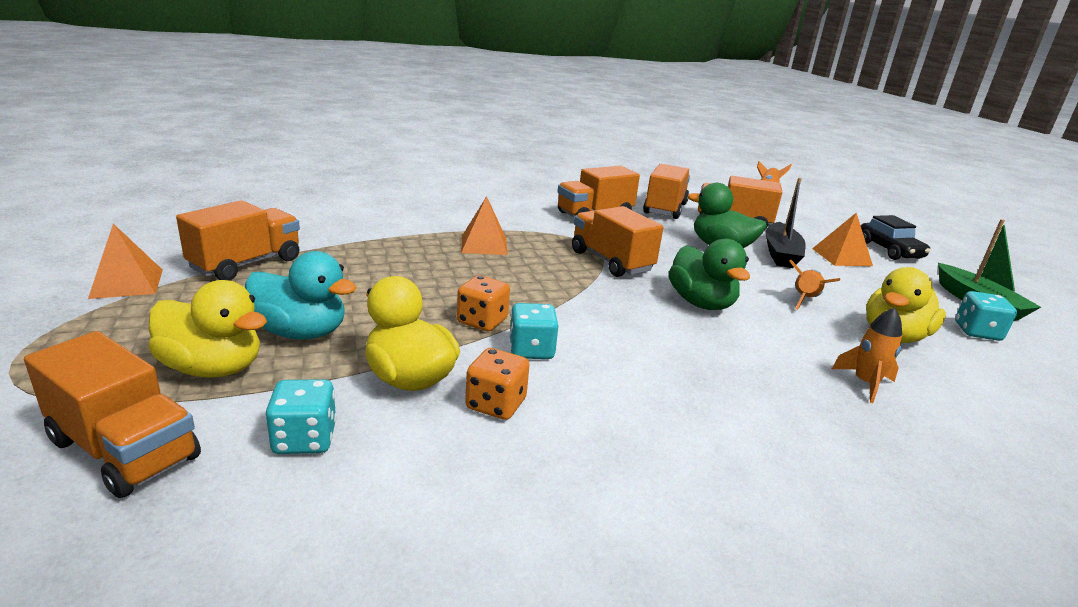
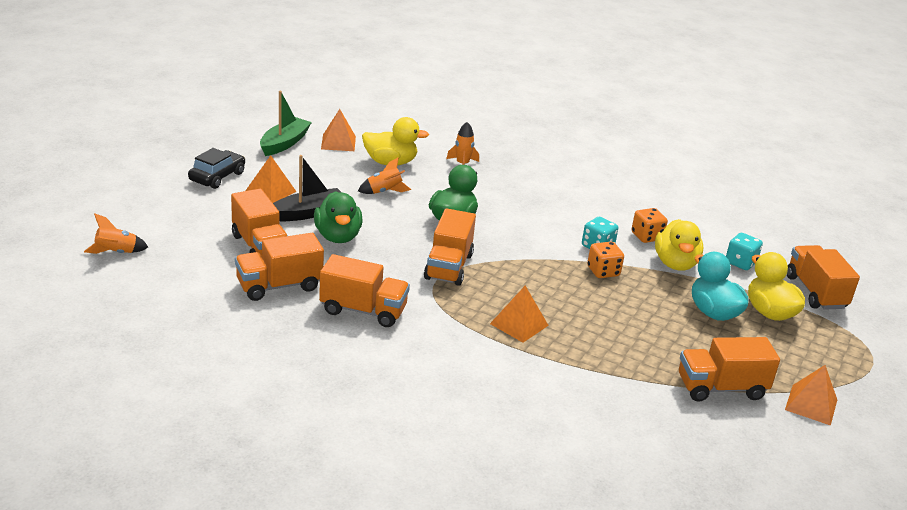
camera: 135 degrees left, 5 degrees up
(977, 332) = (338, 142): turquoise dice -> orange pyramid

